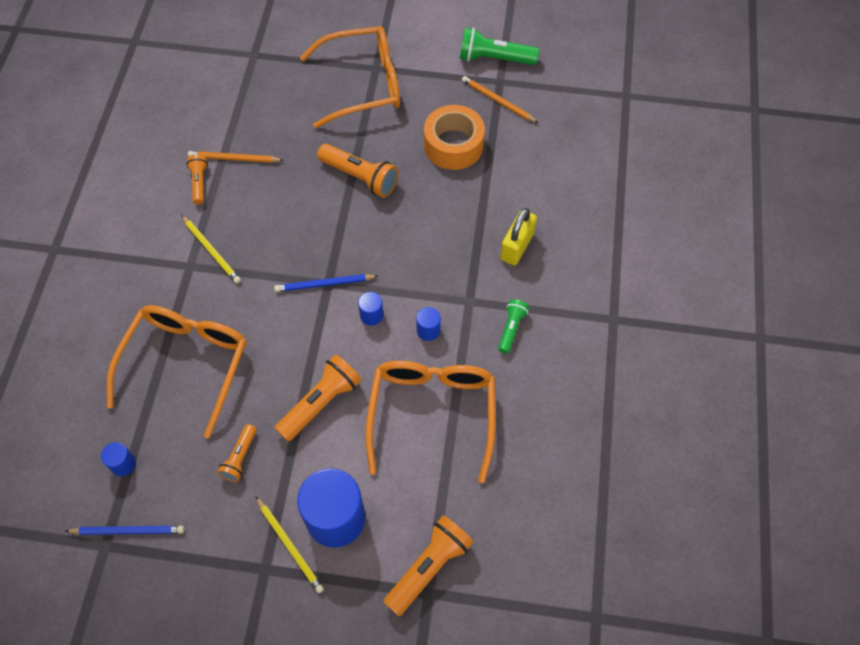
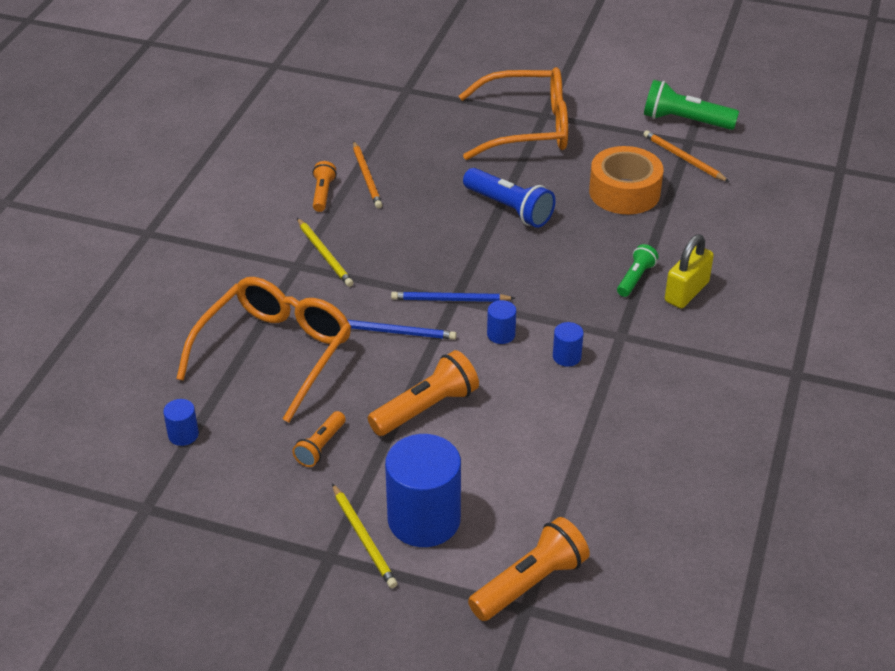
camera: 10 degrees right, 20 degrees down
(128, 531) = (175, 497): blue pencil -> blue pencil (396, 332)
(234, 159) = (367, 177): orange pencil -> orange pencil turned 120 degrees counterclockwise
(360, 177) = (509, 208): orange flashlight -> blue flashlight
(432, 413) = (558, 435): orange glasses -> none
(511, 328) = (668, 367): green flashlight -> green flashlight (635, 278)

